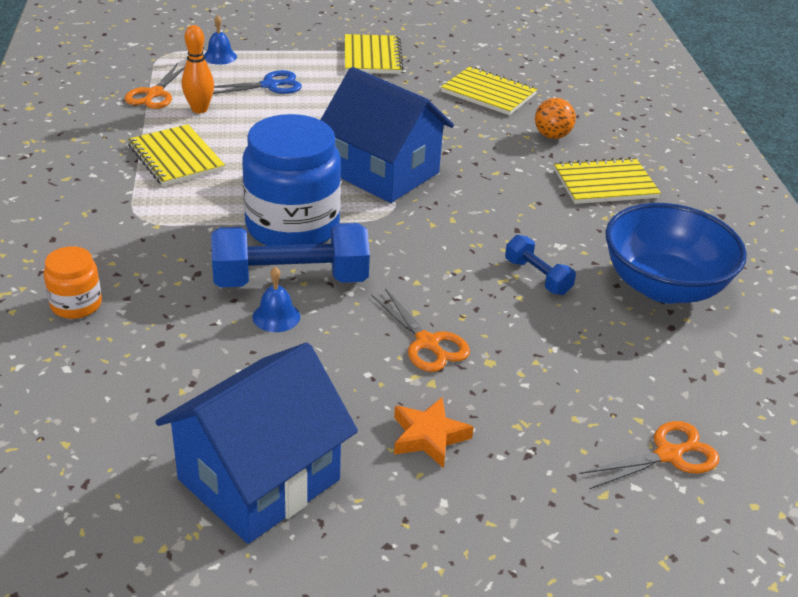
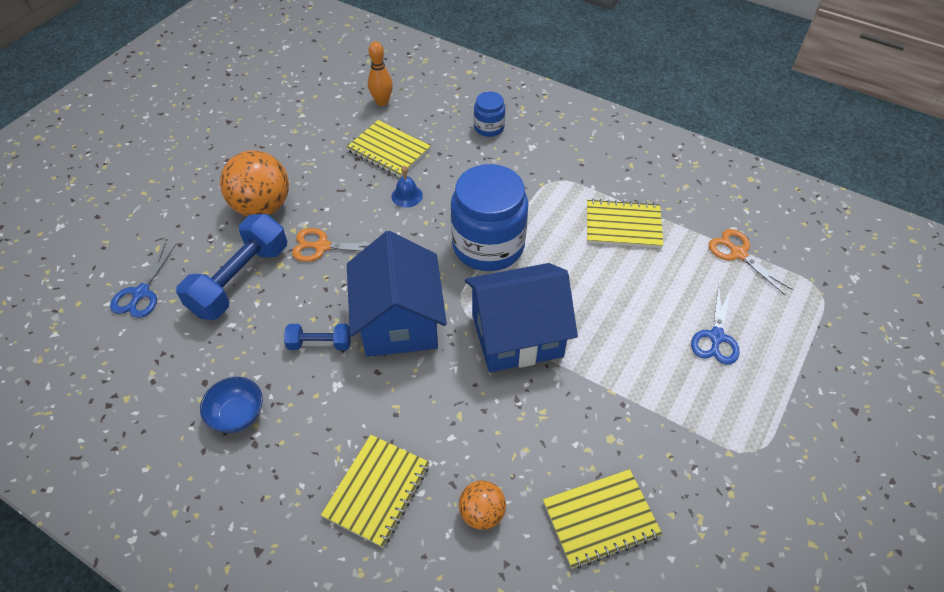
camera: 130 degrees right, 15 degrees up
(76, 304) = (489, 127): orange jar -> blue jar
(199, 109) = (694, 270): orange bowling pin -> orange bowling pin (382, 102)
(220, 56) = (797, 328): blue bell -> none
(259, 479) = (304, 139): blue house -> blue house (399, 321)
(290, 280) = (434, 217): blue dumbbell -> blue dumbbell (240, 280)
(372, 57) = (742, 460): yellow notebook -> yellow notebook (388, 150)
(429, 436) = (262, 207): orange star -> orange ball
(663, 286) = (237, 414): blue bowl -> blue bowl, size x0.51
(668, 455) = (141, 293): orange scissors -> blue scissors

